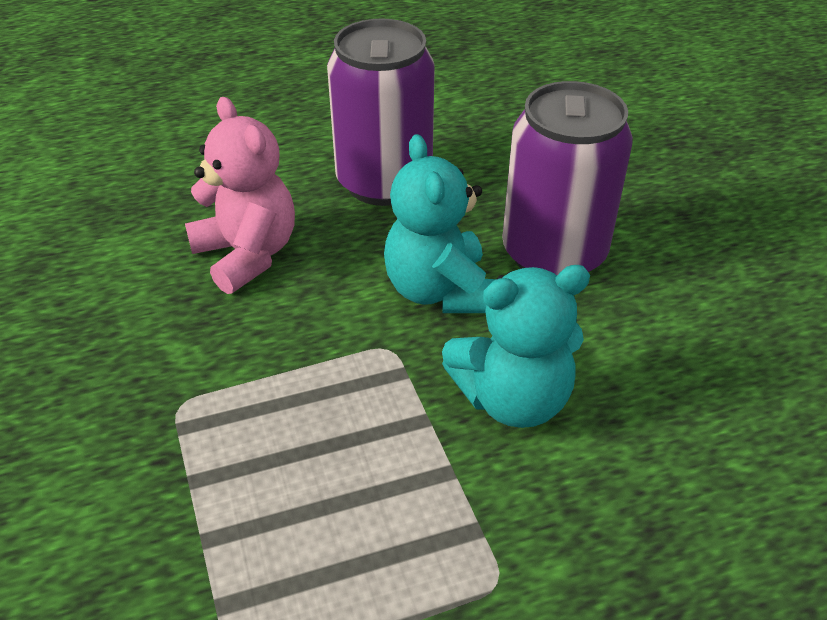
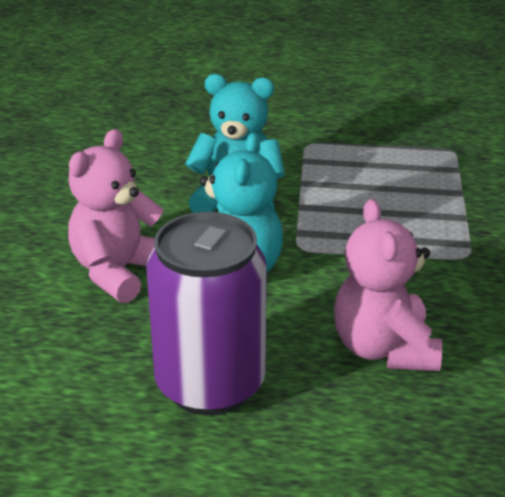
camera: 155 degrees left, 10 degrees down
(553, 254) = (119, 272): purple can -> pink teddy bear

